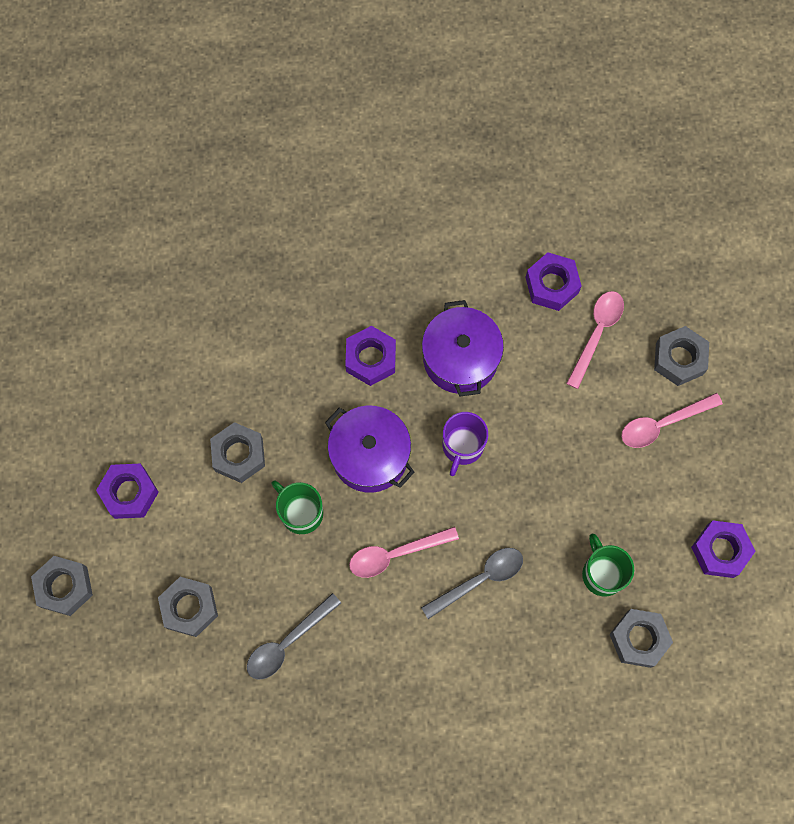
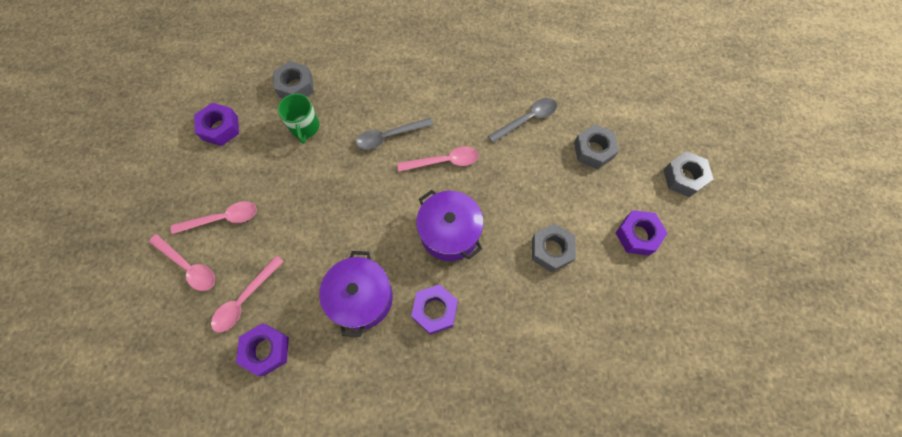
camera: 170 degrees left, 5 degrees down
(300, 512) = (508, 200): green mug -> none
(462, 446) = (378, 227): purple mug -> none
(679, 359) = (188, 266): grey nut -> pink spoon

